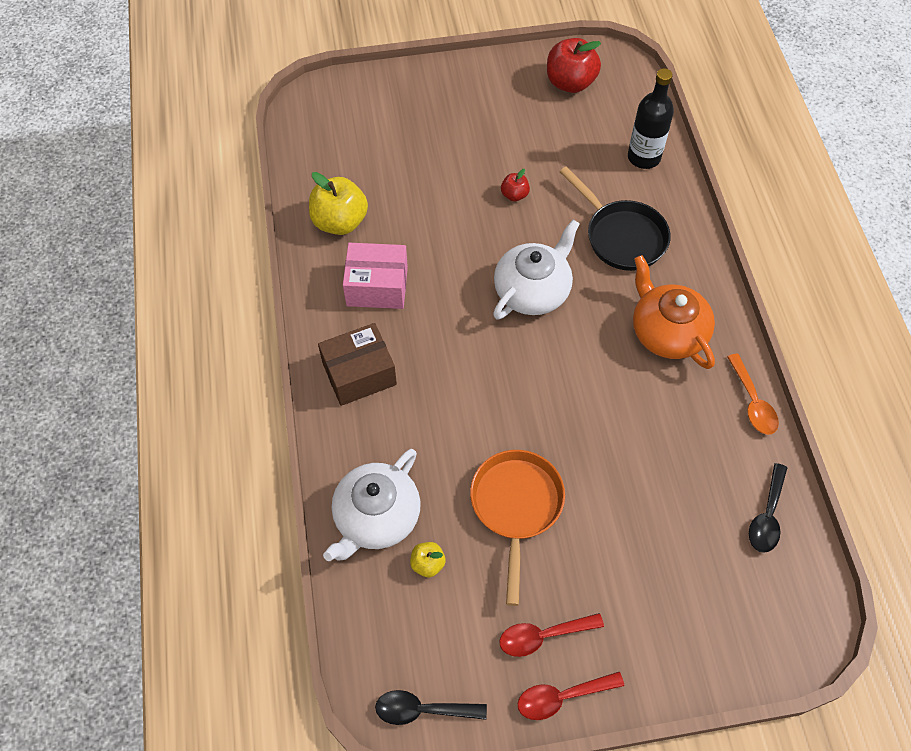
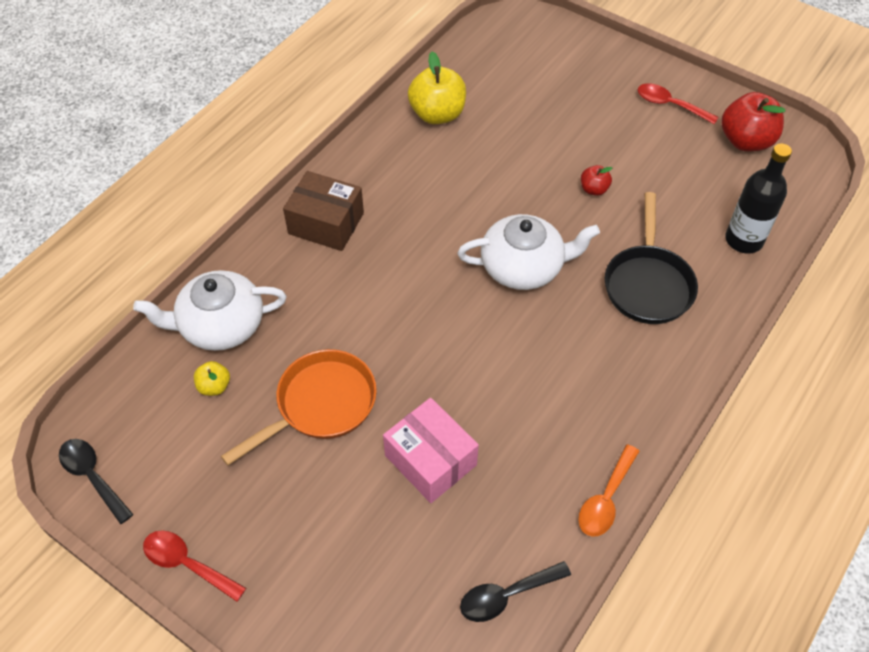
camera: 45 degrees right, 5 degrees down
(377, 286) = (410, 176): pink box -> pink box (430, 460)
(543, 636) = (227, 509): red spoon -> red spoon (669, 105)
(667, 332) = (597, 384): orange teapot -> none

